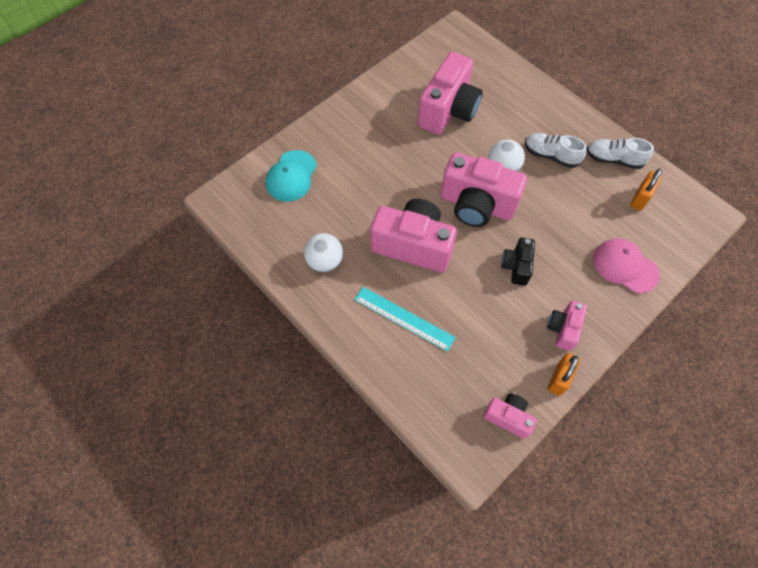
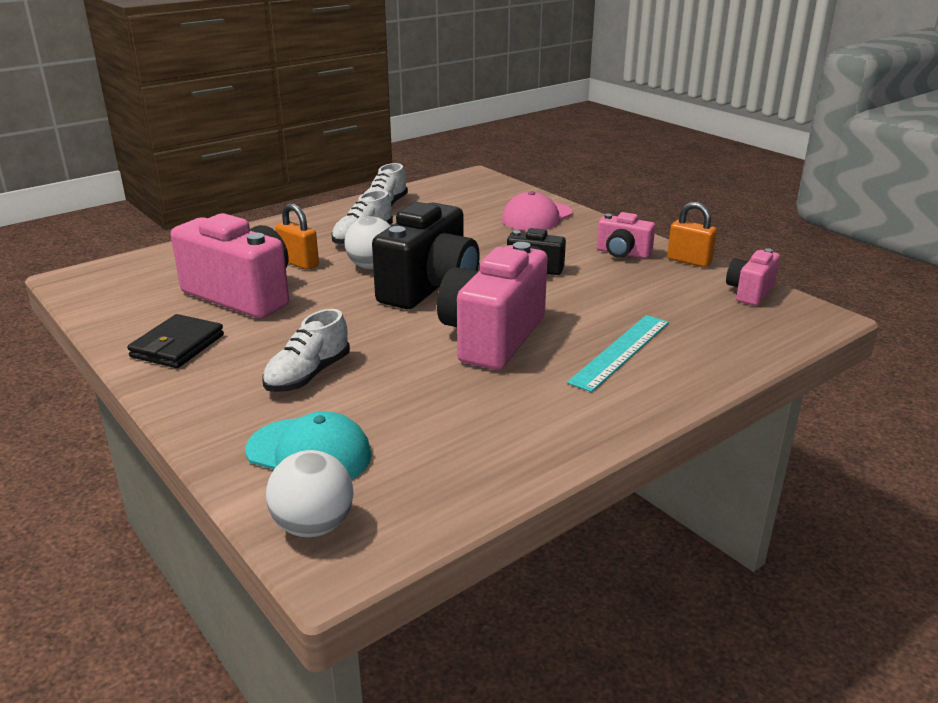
camera: 85 degrees left, 35 degrees down
(325, 261) = (515, 418): white ball -> white ball (313, 526)
(360, 161) = (308, 375): none -> white shoe
(384, 99) = (177, 346): none -> black wallet
(476, 205) = (430, 288): pink camera -> black camera
(640, 198) = (445, 201): orange padlock -> orange padlock (299, 263)

